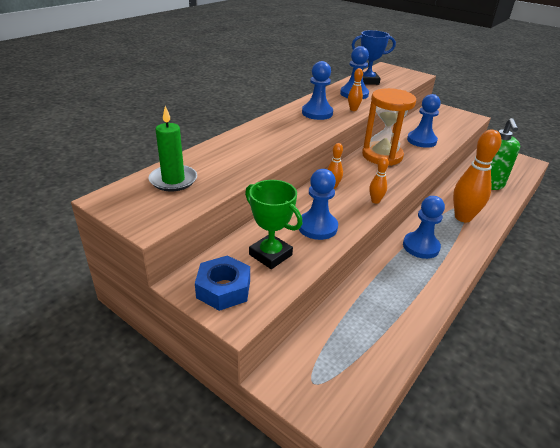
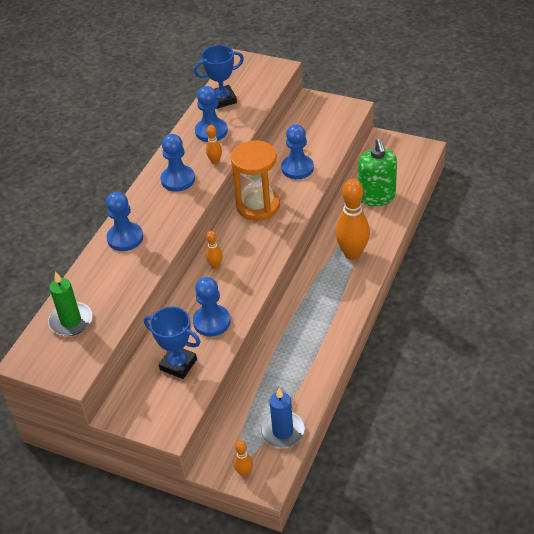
camera: 10 degrees left, 10 degrees up
(223, 289) = (150, 409): blue nut -> none
(270, 255) = (178, 364): green trophy -> blue trophy
(370, 363) = (282, 431): none -> blue candle
(375, 201) = (260, 273): orange bowling pin -> orange bowling pin (244, 473)
(421, 246) = (313, 303): blue pawn -> blue pawn (125, 238)

